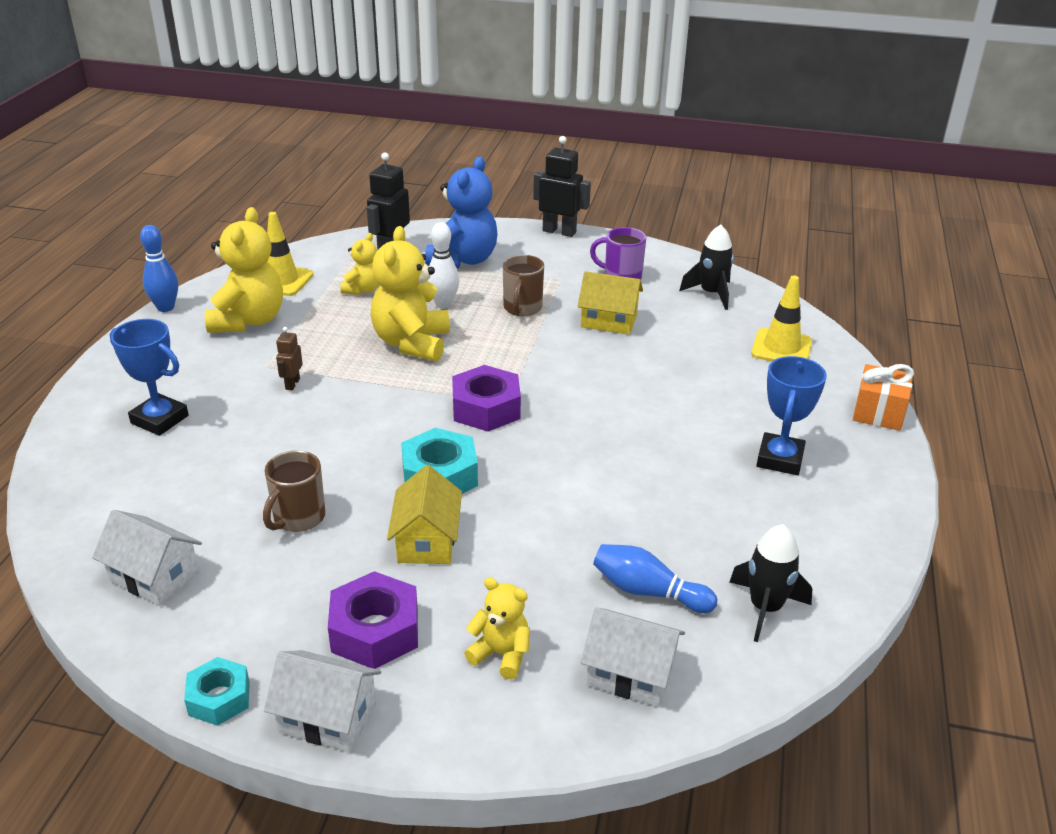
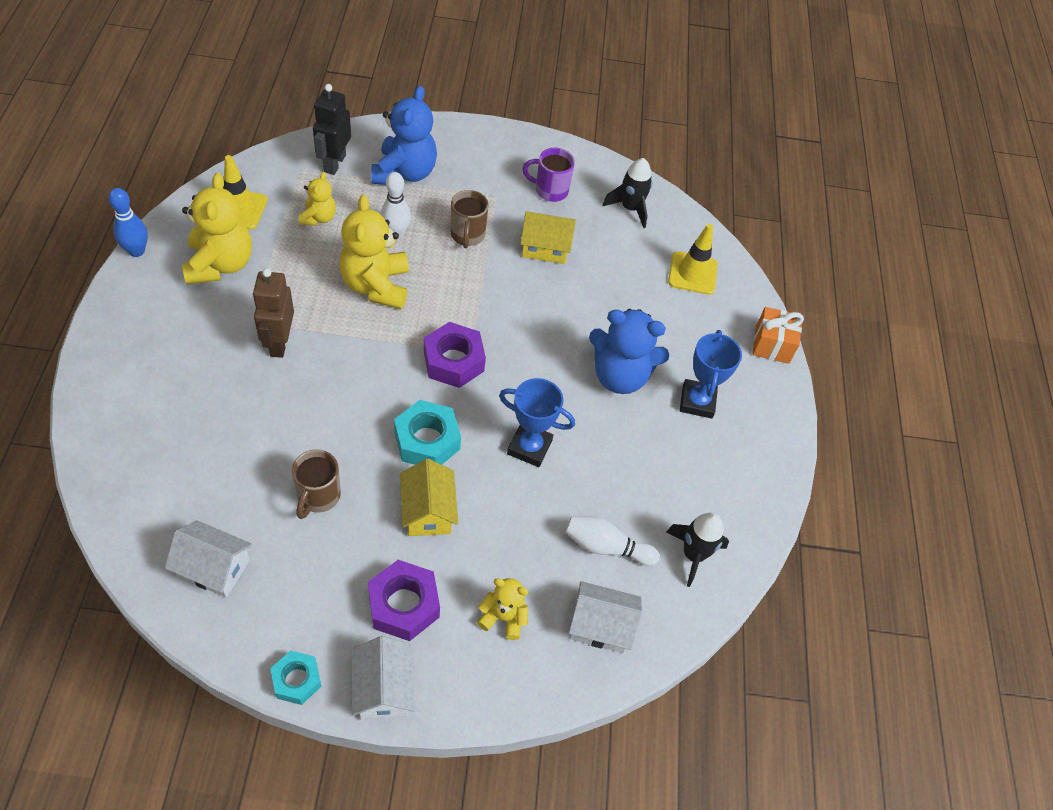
camera: 15 degrees left, 20 degrees up
(159, 419) = (170, 394): blue trophy -> blue trophy (529, 447)
(292, 384) = (279, 343): brown robot -> brown robot, size x1.88
(327, 718) = (383, 689): white house -> white house turned 75 degrees clockwise
(559, 231) = (487, 130): black robot -> none
(648, 591) = (606, 547): blue bowling pin -> white bowling pin
(684, 431) = (620, 376): none -> blue teddy bear

